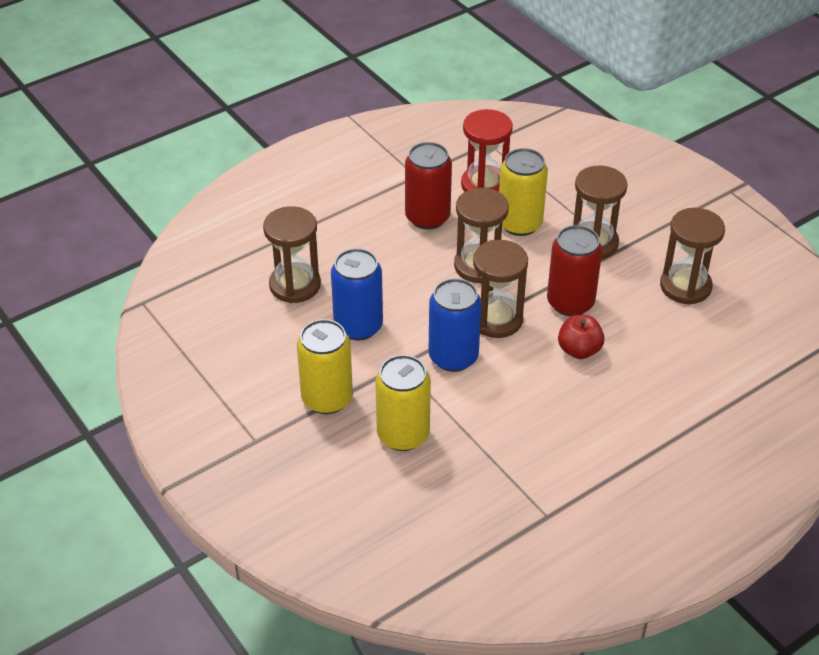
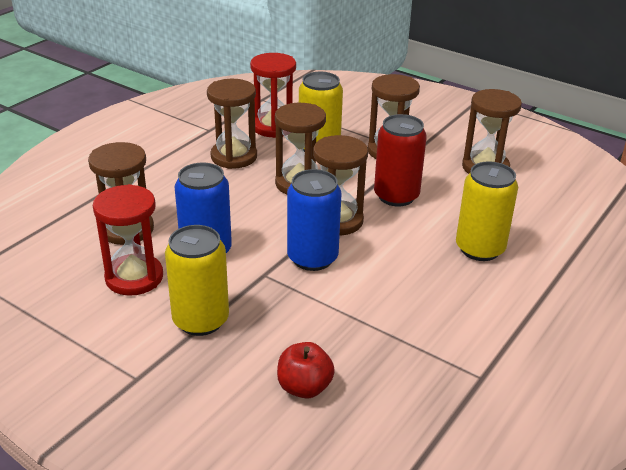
camera: 20 degrees left, 10 degrees down
(285, 340) = (134, 277): none -> red hourglass
(403, 434) = (296, 336): yellow can -> yellow can (480, 249)
(427, 217) = (234, 157): red can -> brown hourglass
(579, 350) = (425, 230): red apple -> red apple (304, 387)

